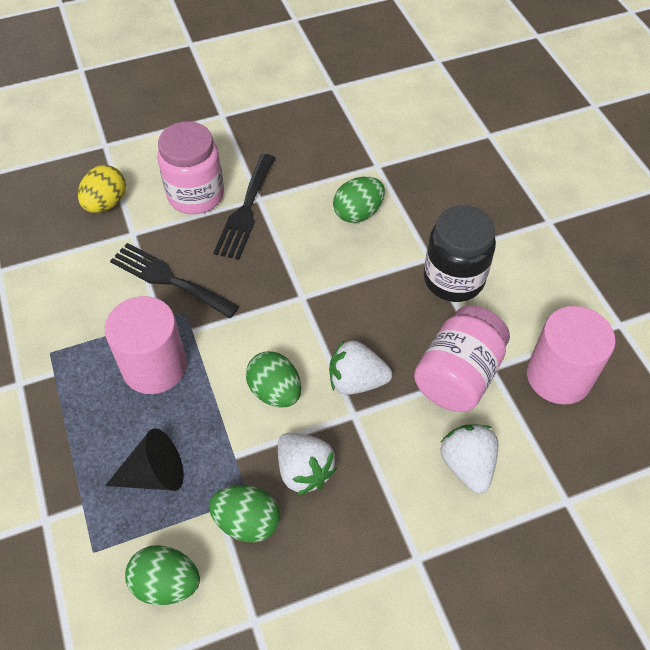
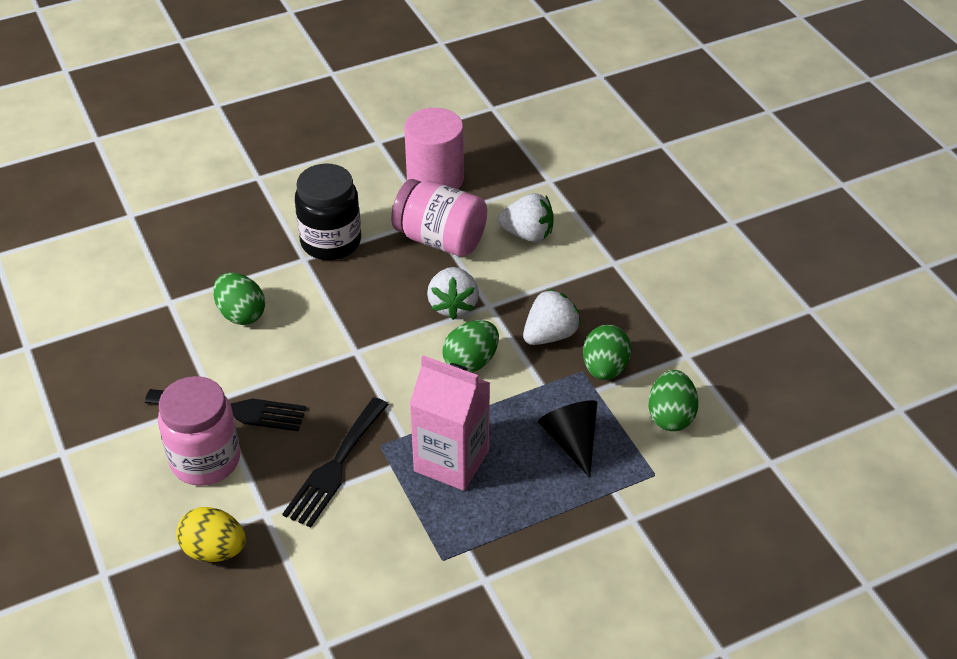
camera: 95 degrees left, 10 degrees down
(154, 366) = (451, 461): pink cylinder -> pink carton
(467, 465) = (527, 234): white strawberry -> white strawberry turned 150 degrees counterclockwise

